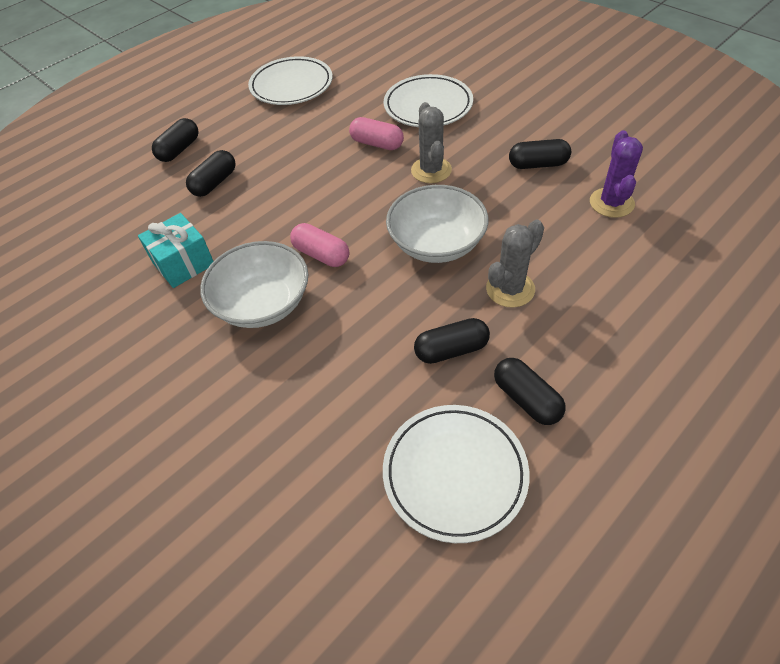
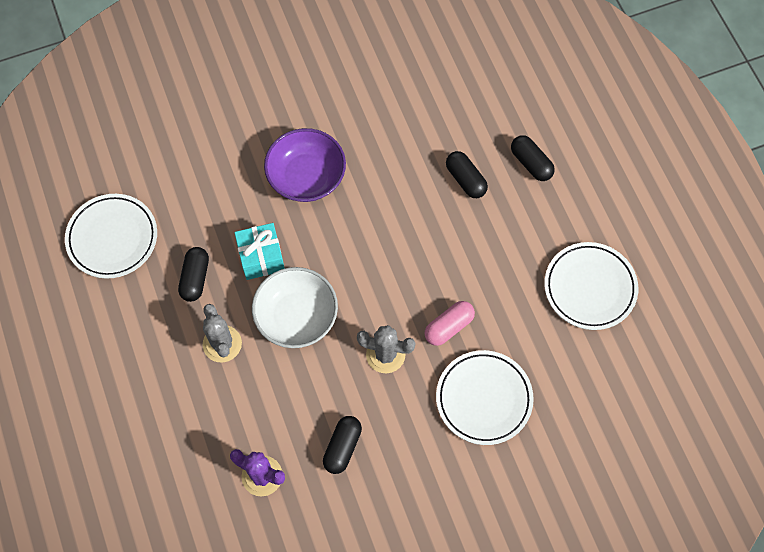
camera: 110 degrees right, 15 degrees up
(183, 263) = (378, 136): turquoise gift -> turquoise gift (261, 257)
(262, 303) = (306, 177): white bowl -> purple bowl
(321, 254) = (332, 231): pink capsule -> none
(526, 399) = (133, 303): black capsule -> none

